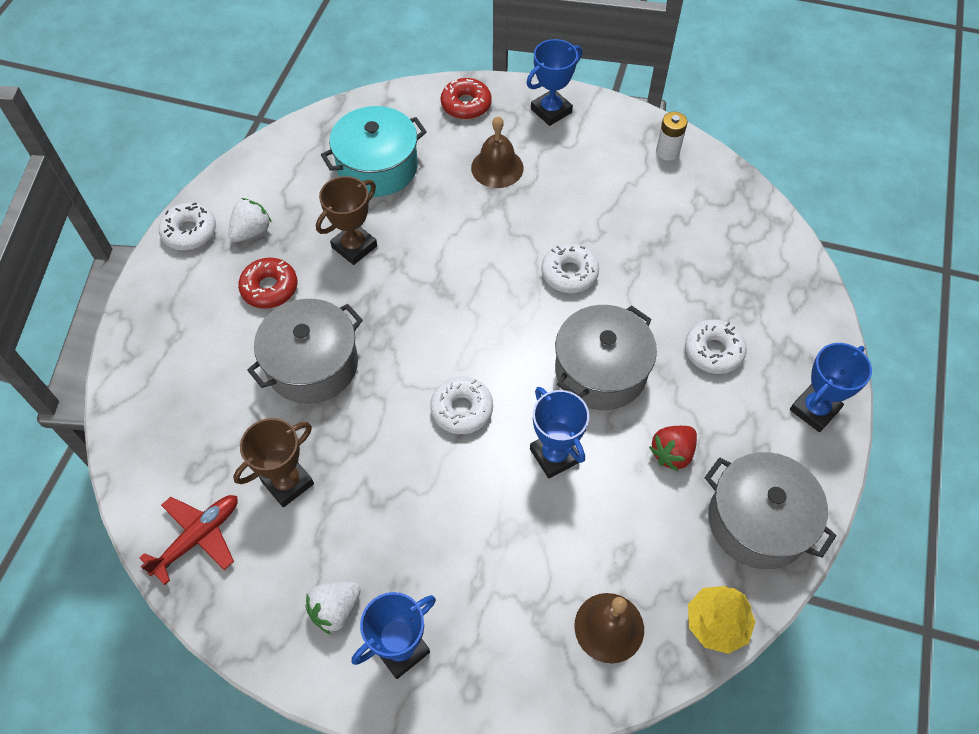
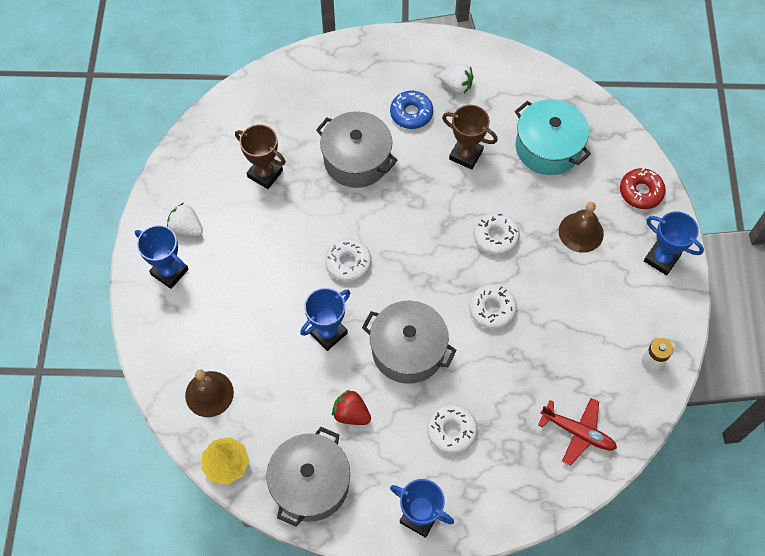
camera: 75 degrees right, 5 degrees up
(190, 232) = (442, 49): white donut -> white donut (495, 237)
(198, 538) = (216, 137): red plane -> red plane (577, 432)
(269, 288) = (411, 113): red donut -> blue donut

